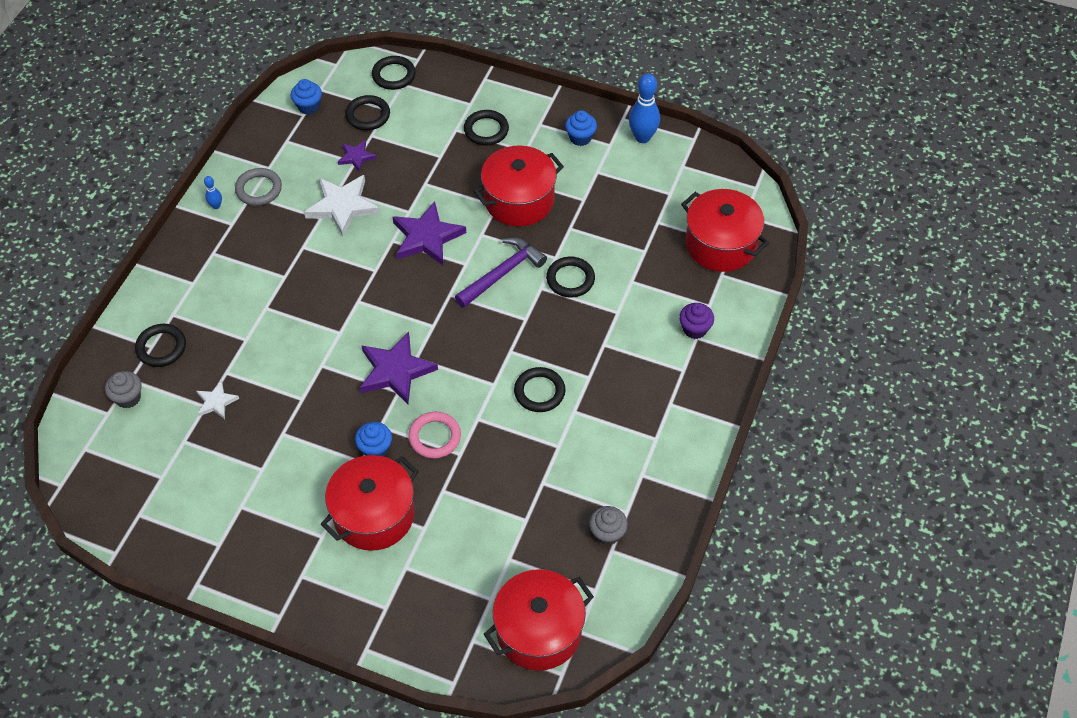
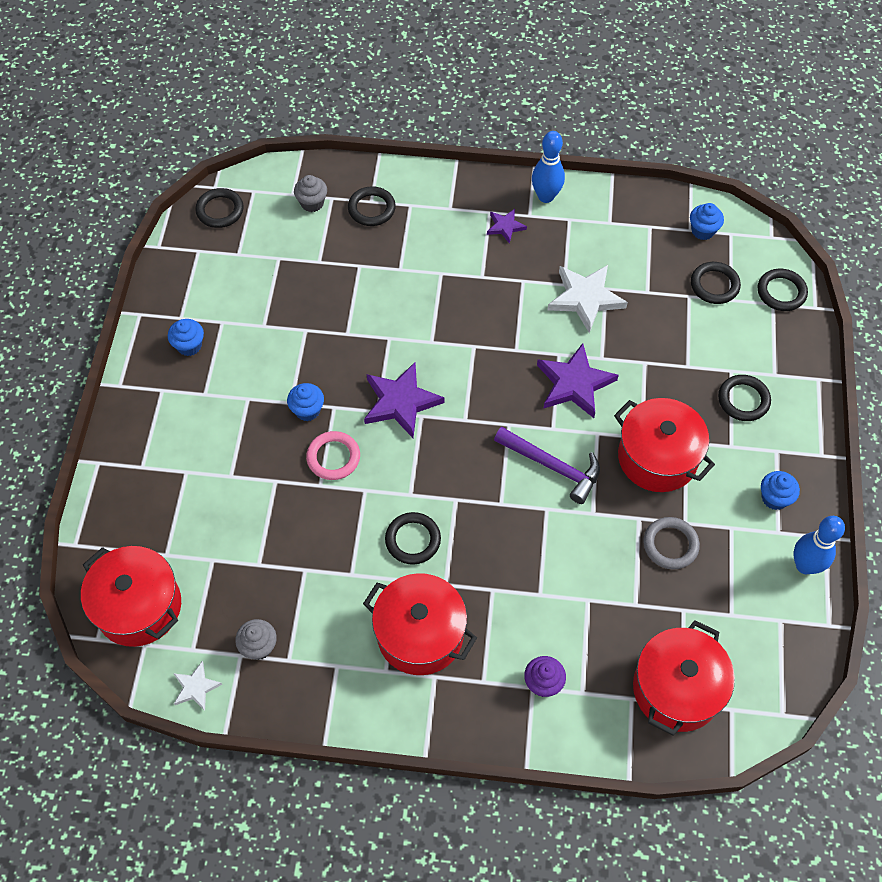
camera: 75 degrees right, 5 degrees up
(216, 206) = (546, 196): blue bowling pin -> blue bowling pin, size x2.03
(216, 402) = (325, 268): white star -> white star (195, 687)
(257, 541) = (189, 346): none -> blue cupcake
(259, 189) = (579, 223): grey ring -> grey ring (670, 545)
(356, 157) = (654, 291): purple star -> purple star (505, 226)
(374, 515) = (235, 430): red pot -> red pot (420, 634)
(570, 279) = (568, 535): black ring -> black ring (220, 210)

